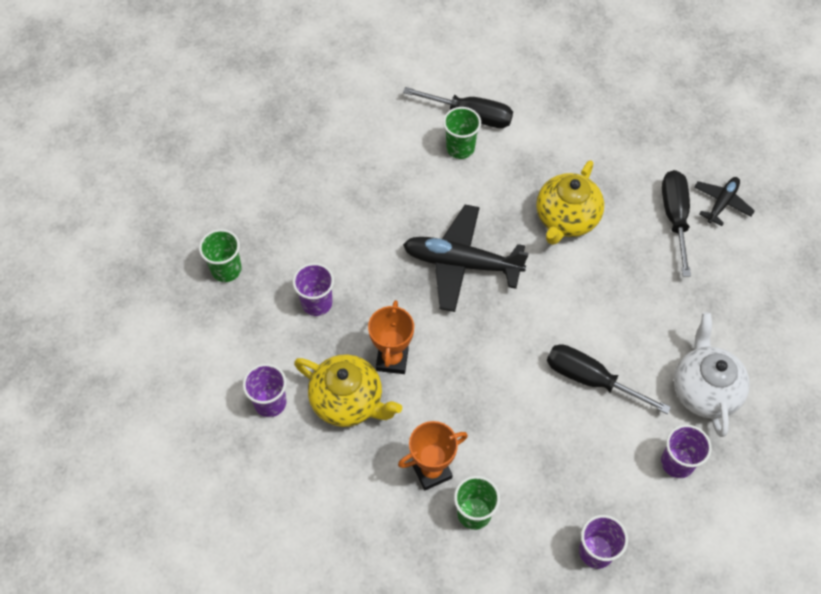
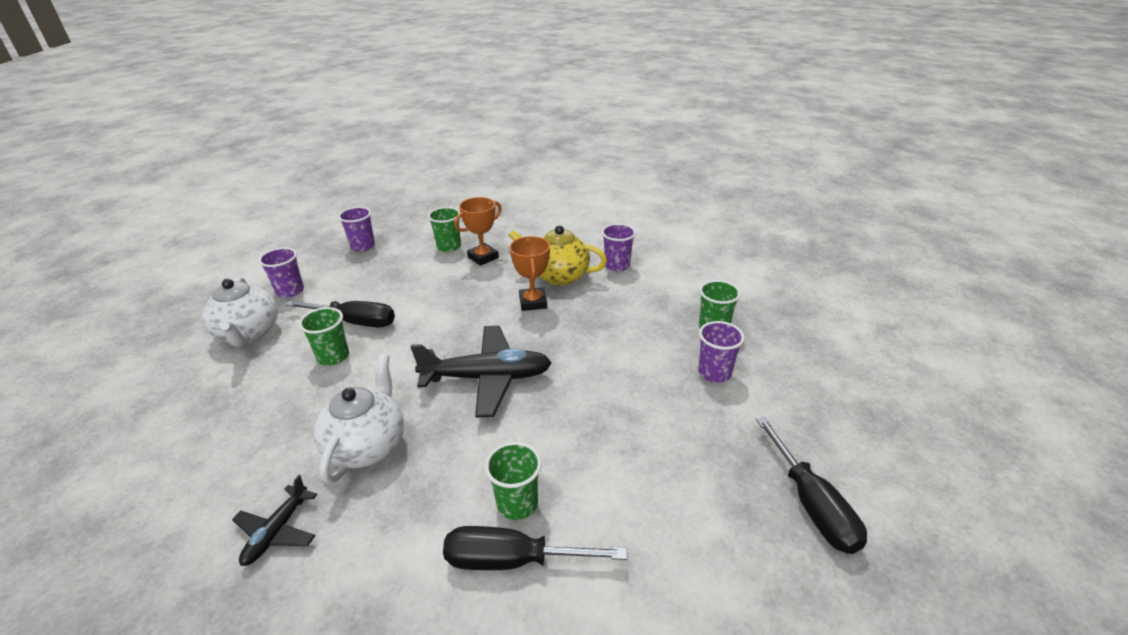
camera: 165 degrees right, 25 degrees down
(317, 303) = (616, 322): purple cup -> purple cup (714, 373)
(566, 219) = (367, 445): yellow teapot -> white teapot
(607, 329) = (333, 357): none -> green cup
(675, 217) = (219, 479): black screwdriver -> black screwdriver (811, 504)
(721, 203) = (140, 514): black plane -> black plane (277, 531)

